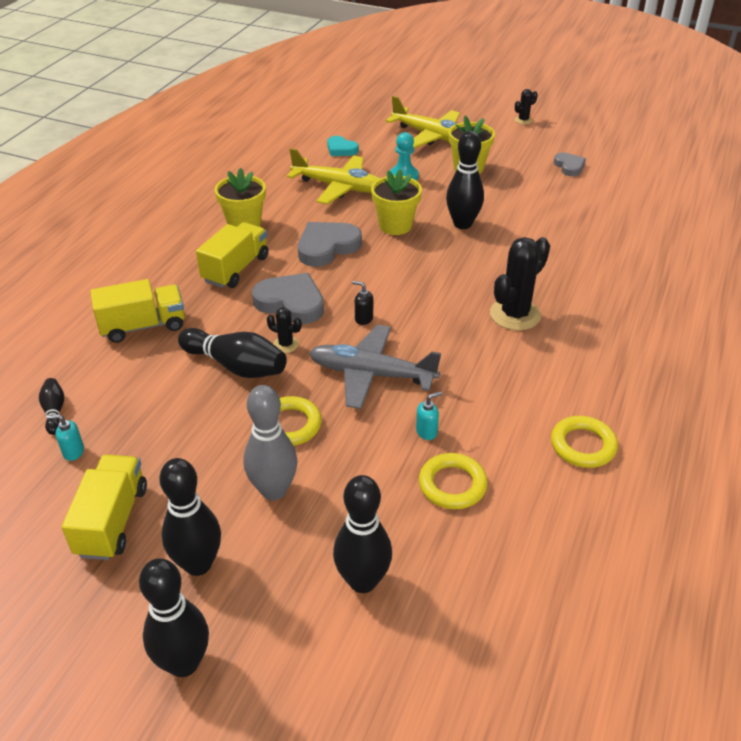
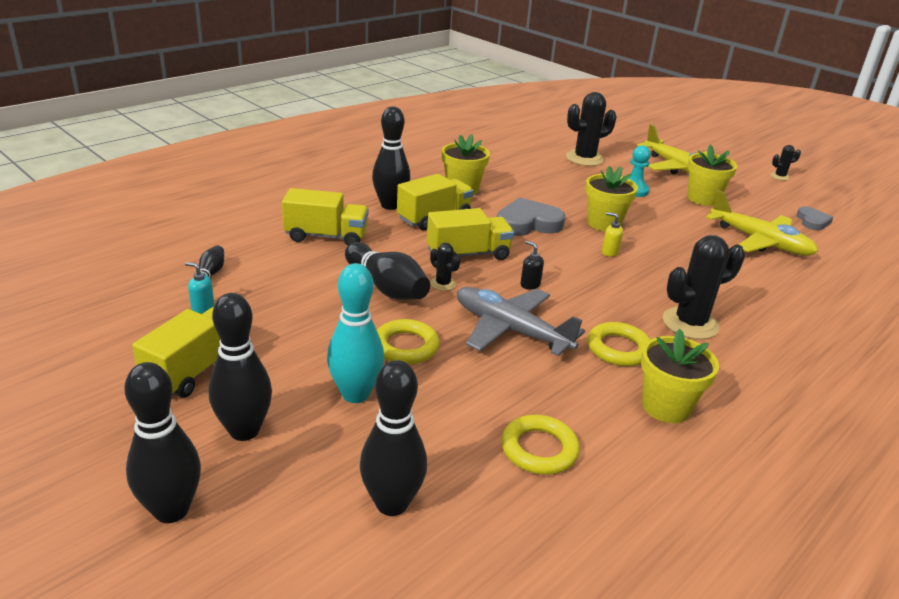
camera: 20 degrees right, 10 degrees down
(273, 490) = (355, 394): grey bowling pin -> turquoise bowling pin
(291, 303) = (468, 254): grey heart -> yellow truck
(339, 187) = (566, 184): yellow plane -> yellow plane (760, 242)
(341, 149) = (584, 159): turquoise heart -> black cactus
(415, 258) = (609, 252): none -> yellow soap dispenser
(426, 432) = (539, 394): turquoise soap dispenser -> none
(462, 224) = (673, 238): black bowling pin -> black bowling pin (390, 205)
(531, 406) = (666, 407): none -> yellow flower pot
(583, 445) = (708, 461): yellow ring -> yellow ring (618, 349)

